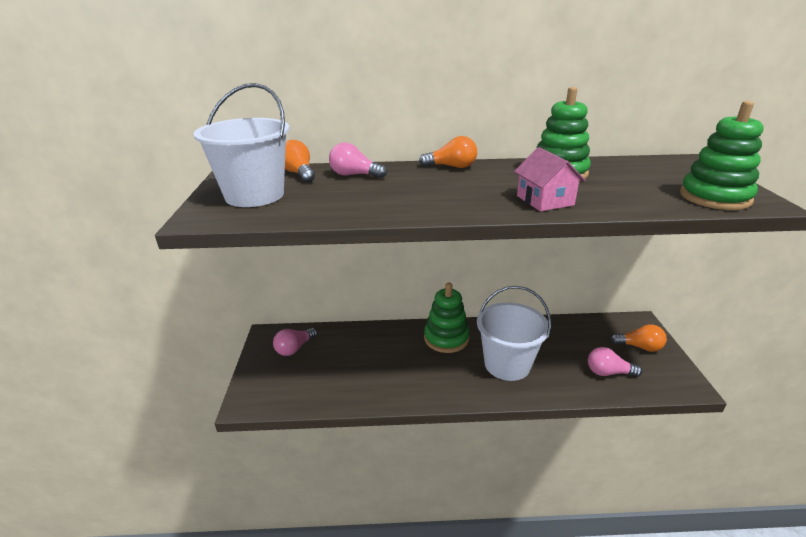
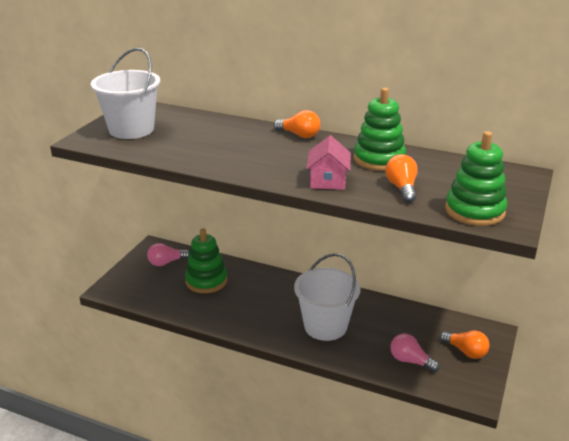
camera: 25 degrees right, 0 degrees up
(298, 173) = (179, 117): orange light bulb -> orange light bulb (402, 188)
(354, 175) = (216, 127): pink light bulb -> none
(446, 338) = (292, 291): green stacking toy -> green stacking toy (206, 281)

